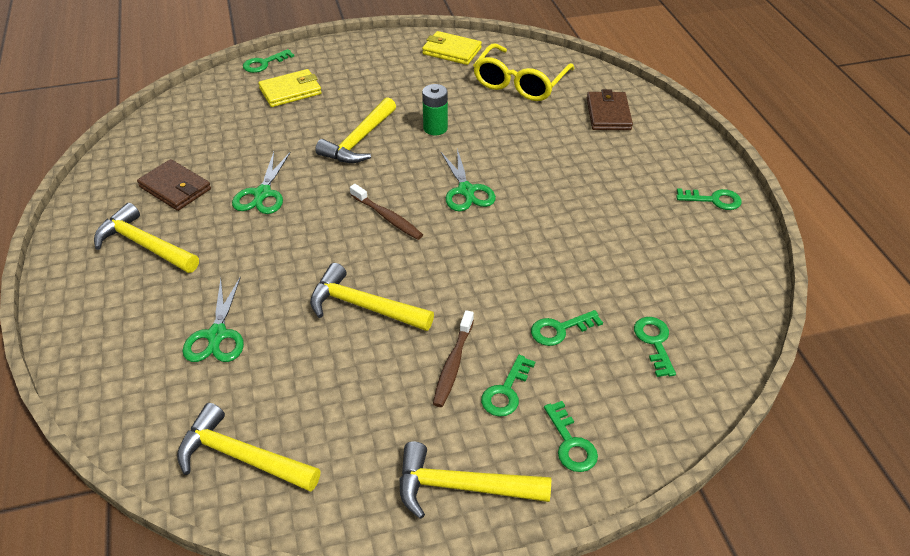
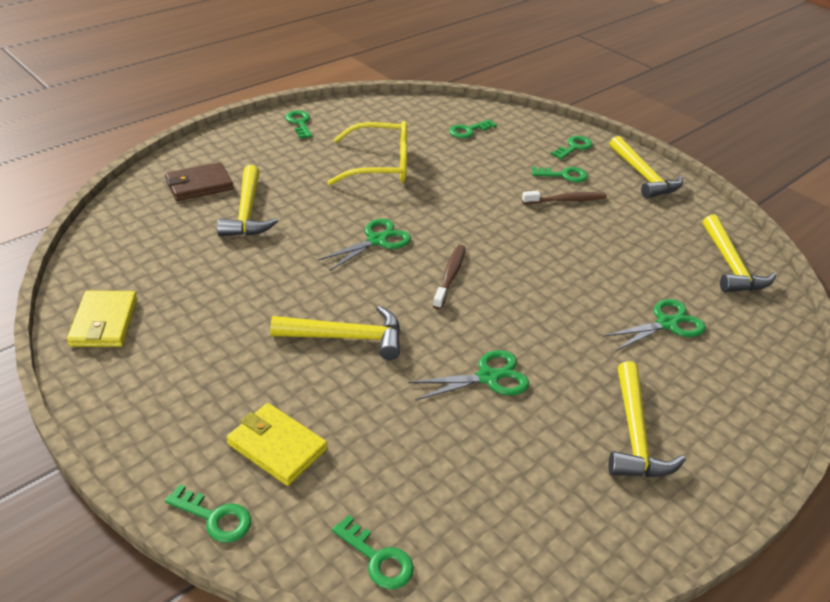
camera: 120 degrees left, 5 degrees down
(175, 188) = (540, 461): brown wallet -> none
(363, 306) = (559, 256): yellow hammer -> yellow hammer (247, 212)
(435, 128) = (288, 287): green battery -> none
(519, 83) = (164, 250): yellow glasses -> yellow glasses (380, 165)
(560, 329) = (492, 165): green key -> green key (377, 558)

